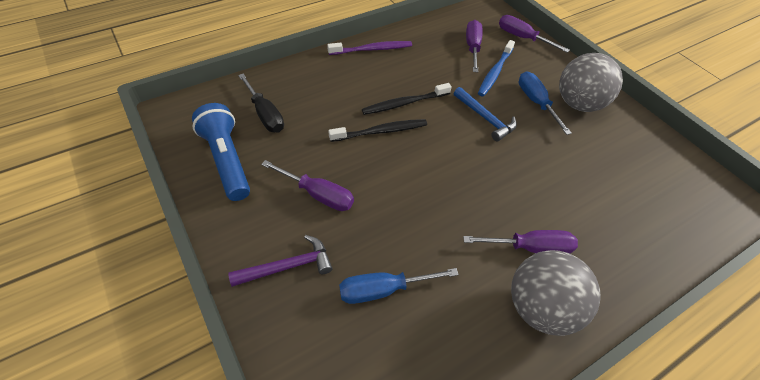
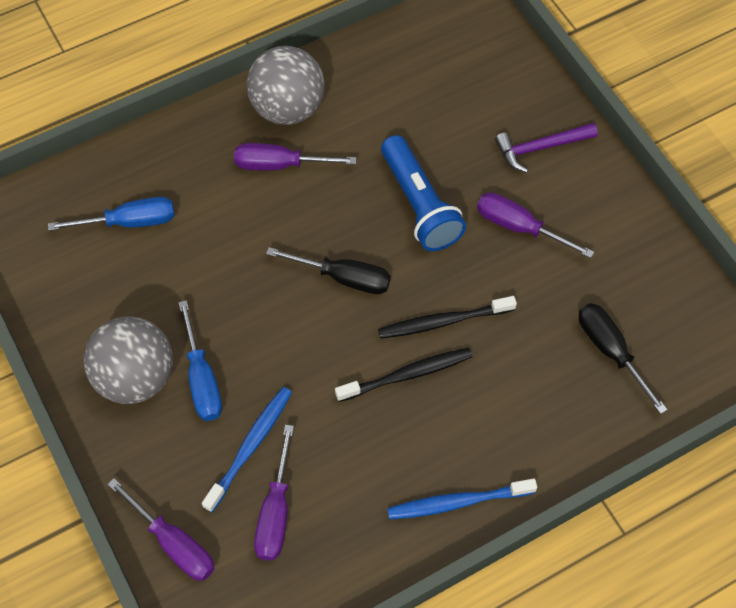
camera: 175 degrees left, 10 degrees up
(227, 160) = (641, 274): blue flashlight -> blue flashlight (419, 205)
(372, 49) = (457, 502): purple toothbrush -> blue toothbrush
(383, 290) = (442, 125): blue screwdriver -> blue screwdriver (130, 222)
(455, 158) = (344, 278): none -> black screwdriver
(485, 118) = (289, 346): blue hammer -> none

